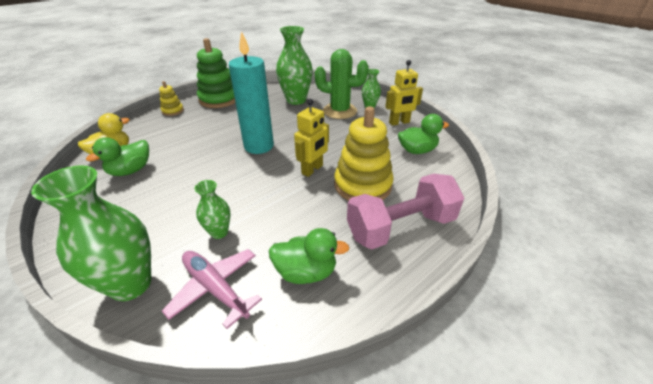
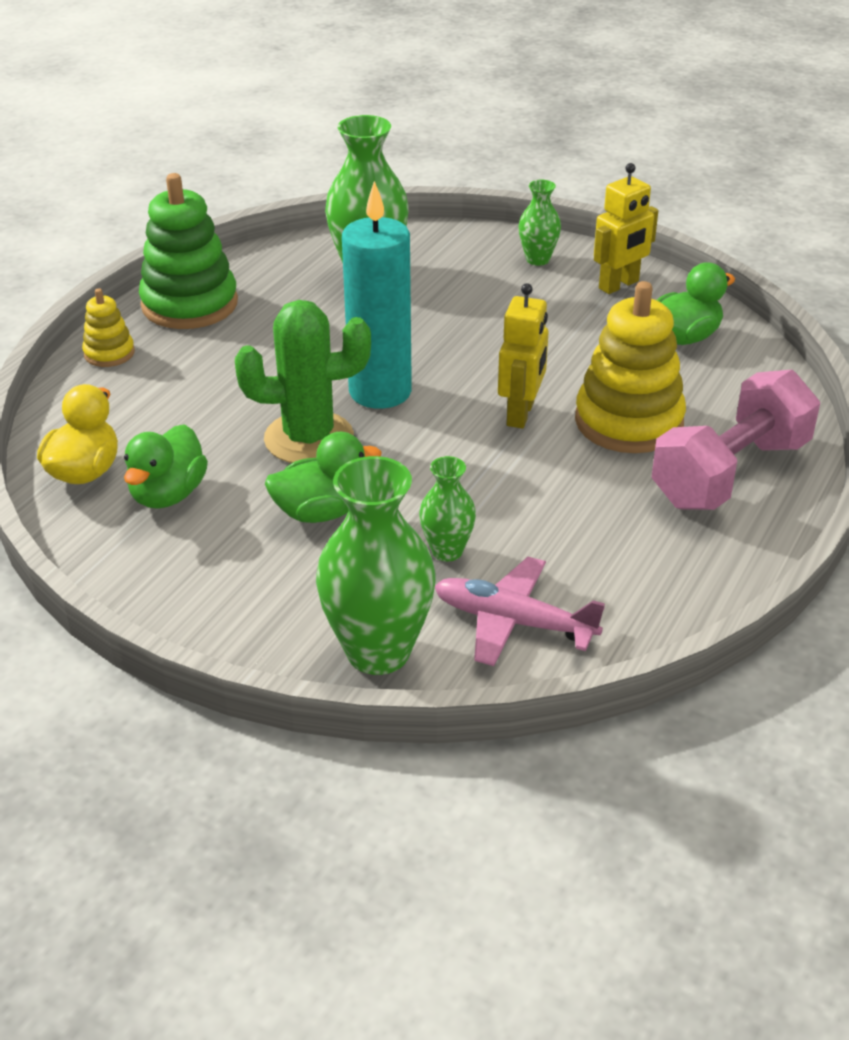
camera: 20 degrees left, 0 degrees up
(306, 272) = (630, 568): green duck -> green duck (321, 512)
(340, 111) = (483, 282): green cactus -> green cactus (309, 438)

